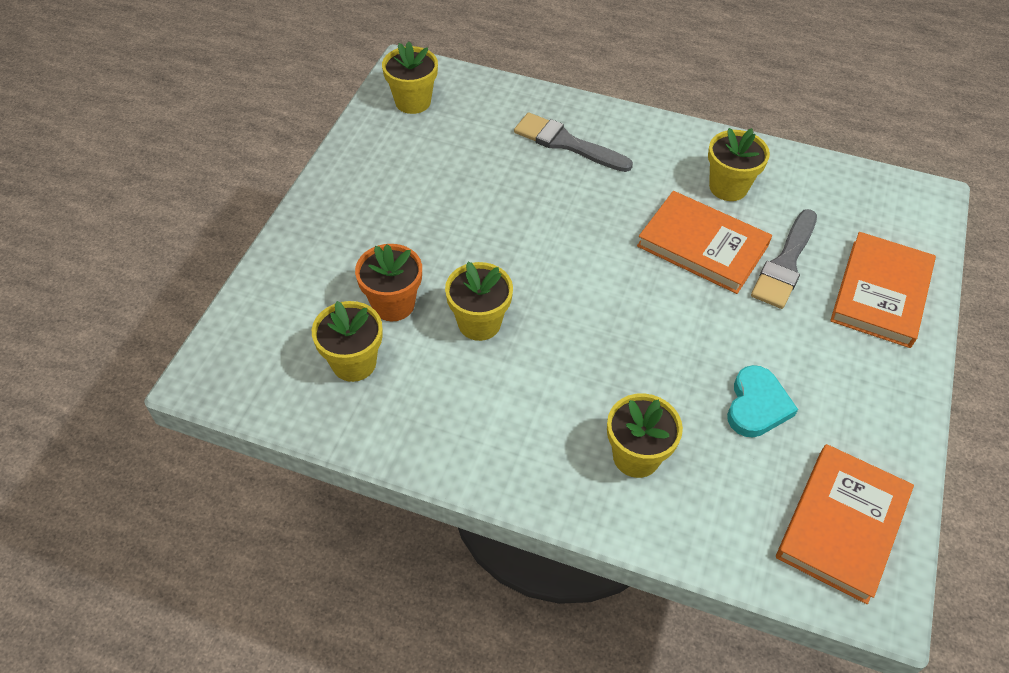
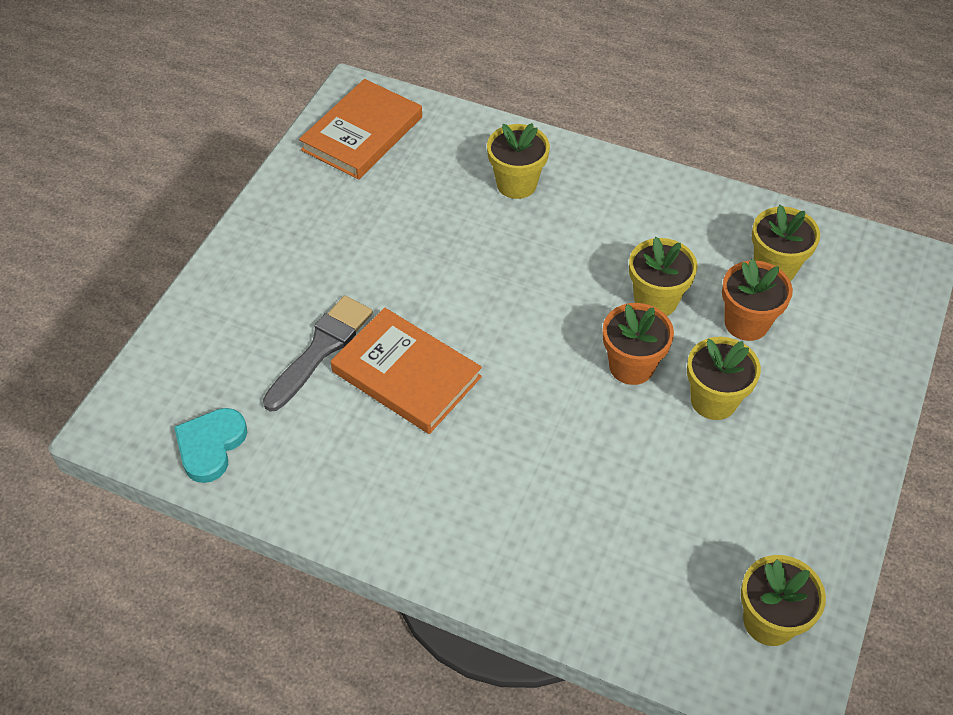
camera: 175 degrees left, 0 degrees up
(504, 261) = (631, 366): none -> orange flower pot
(566, 143) = (549, 531): grey brush -> none
(728, 187) = (352, 451): yellow flower pot -> yellow flower pot (713, 400)
(757, 405) = (400, 216): turquoise heart -> turquoise heart (211, 446)
(881, 293) = (233, 312): orange book -> none

